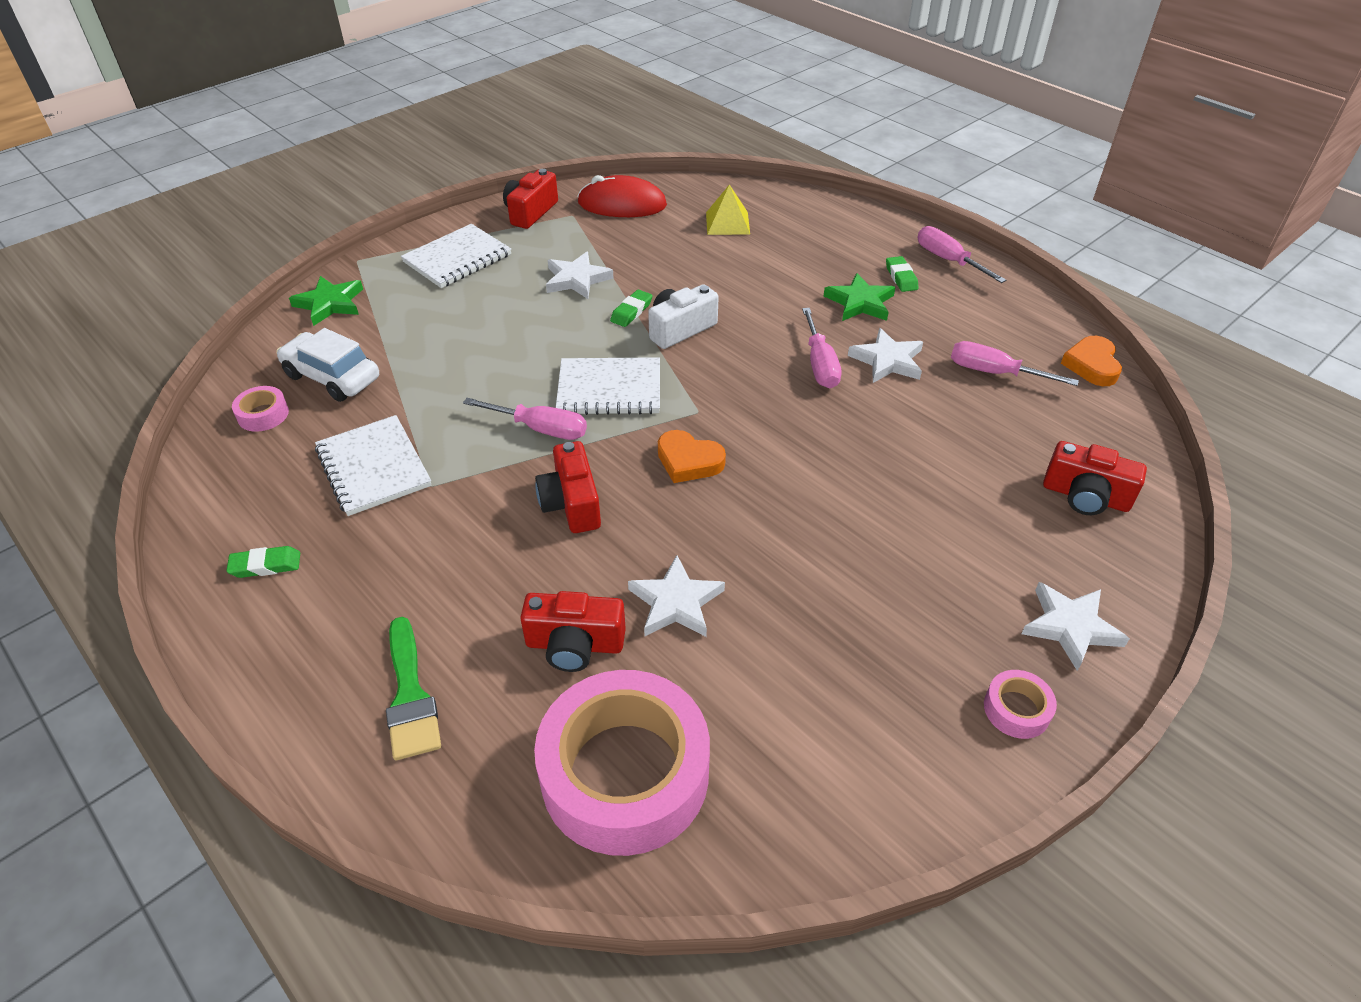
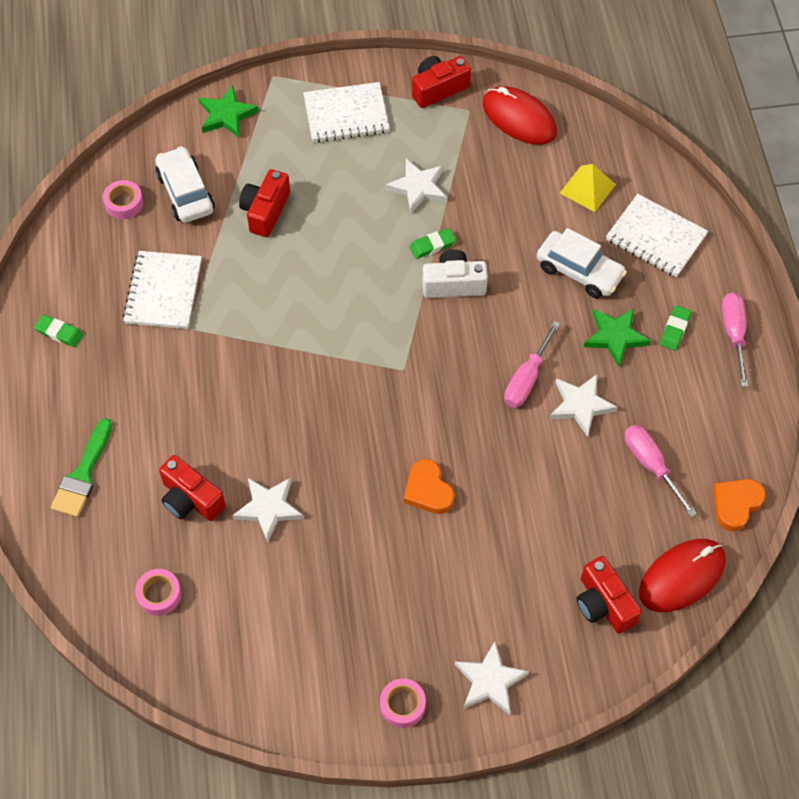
camera: 35 degrees right, 15 degrees up
(540, 429) = (287, 321): pink screwdriver -> none
(571, 503) = (262, 396): red camera -> red camera (265, 211)
(609, 389) = (358, 313): white notebook -> white notebook (655, 237)
(625, 773) = (159, 594): pink tape -> pink tape, size x0.41
(688, 461) = (362, 408): orange heart -> orange heart (428, 490)
(780, 274) = (579, 271): none -> white car
(1119, 438) = (682, 577): none -> red mouse

